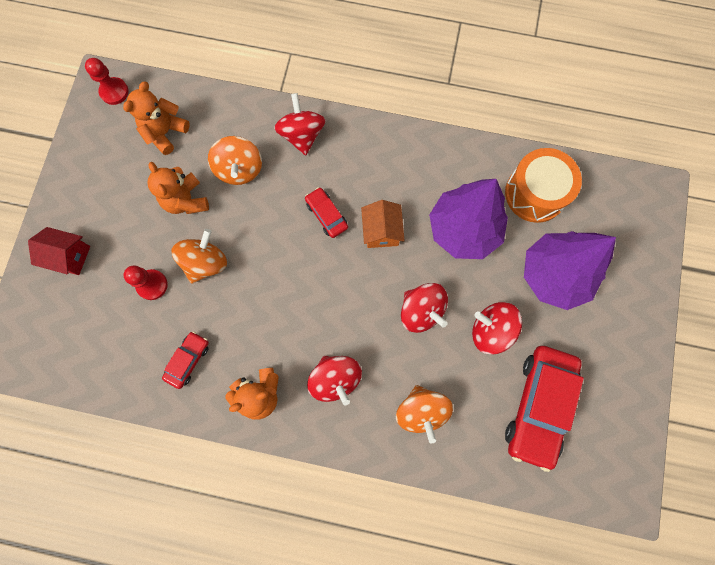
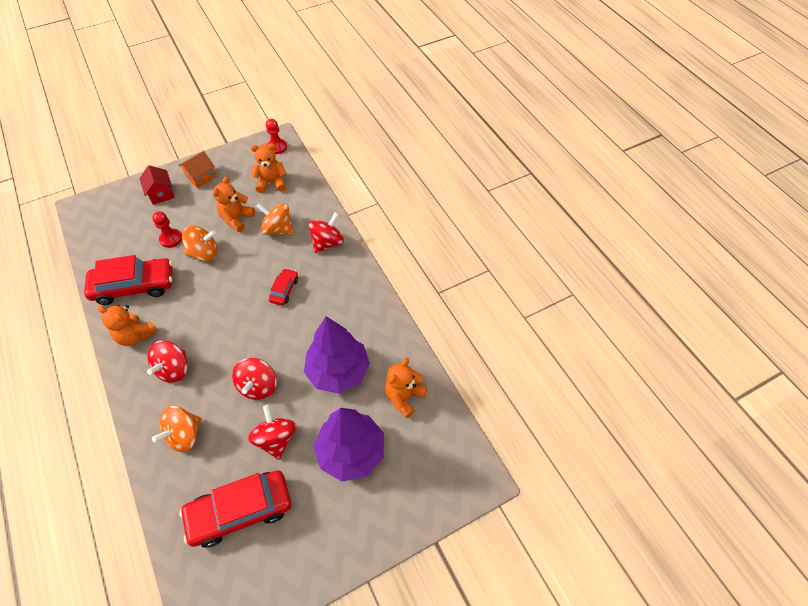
camera: 50 degrees right, 20 degrees down
(188, 360) = (134, 286): red car -> red car, size x2.04
(239, 169) = (278, 229): orange spinning top -> orange spinning top turned 75 degrees clockwise
(381, 231) = (297, 326): orange house -> orange house (201, 177)
(535, 193) = (404, 397): orange drum -> orange teddy bear

